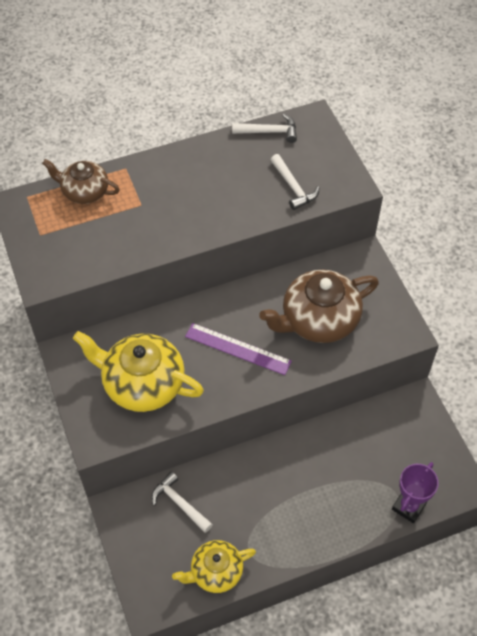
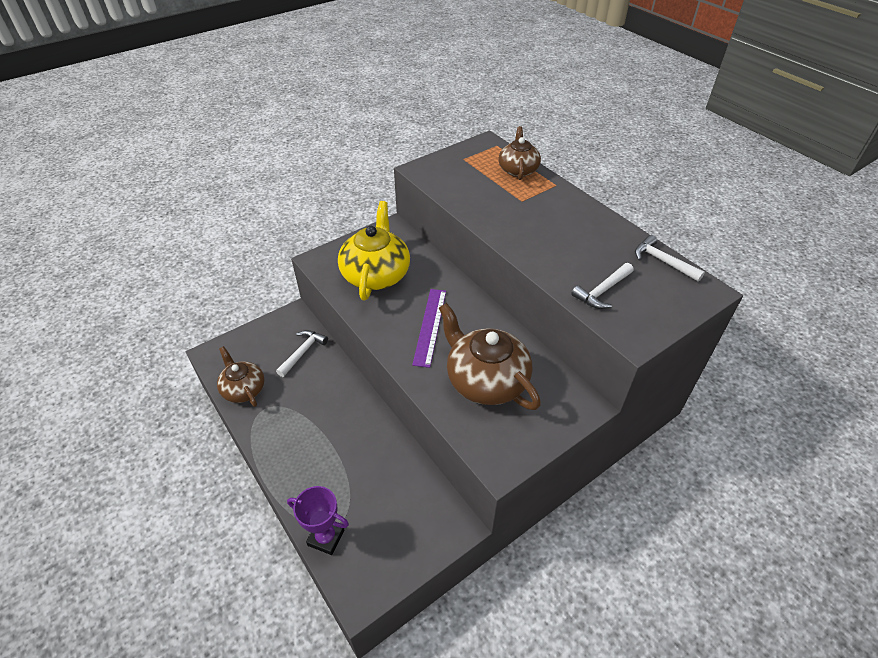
camera: 75 degrees right, 10 degrees down
(215, 572) = (243, 389): yellow teapot -> brown teapot
(269, 132) = (662, 261): white hammer -> white hammer turned 150 degrees clockwise

